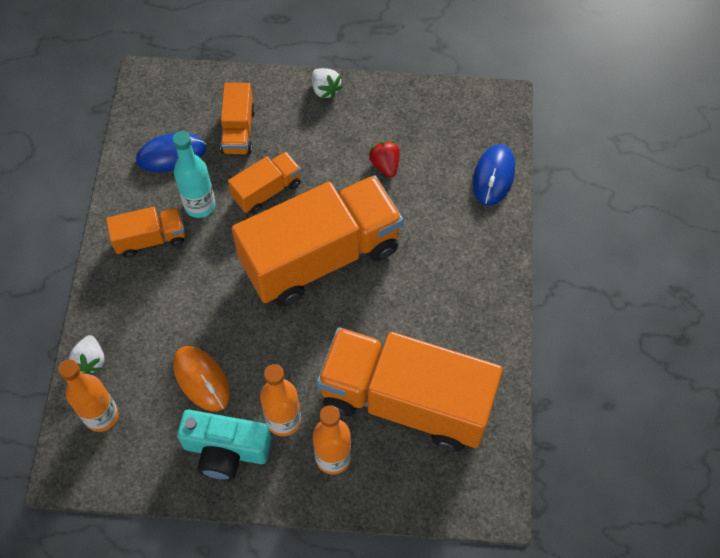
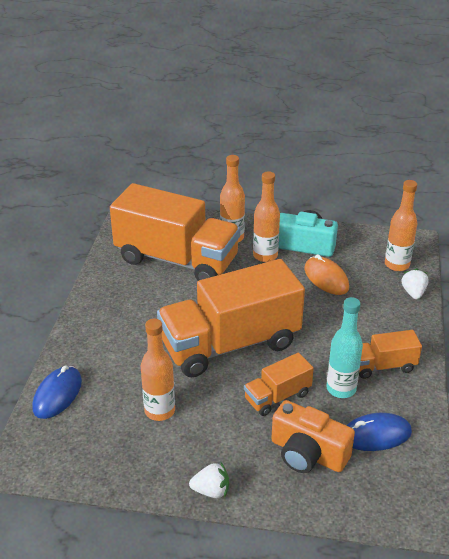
camera: 175 degrees left, 25 degrees down
(238, 130) = (308, 453): orange truck -> orange camera
(325, 90) = (211, 491): white strawberry -> white strawberry turned 120 degrees clockwise
(385, 165) = (159, 411): red strawberry -> orange bottle

